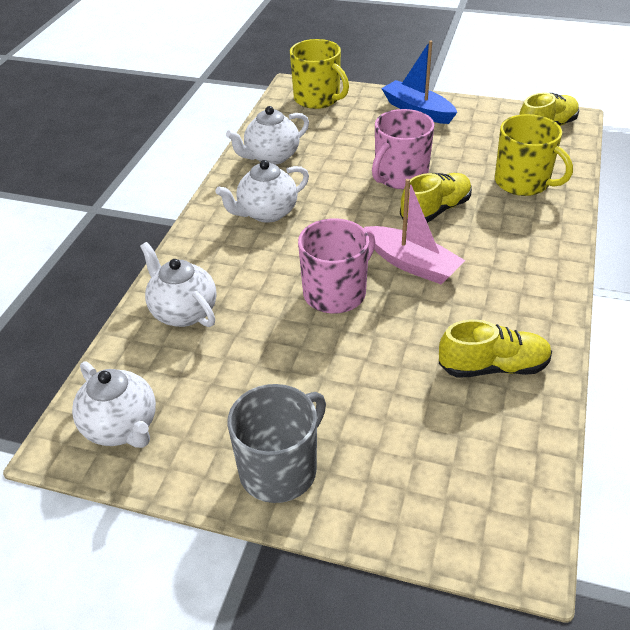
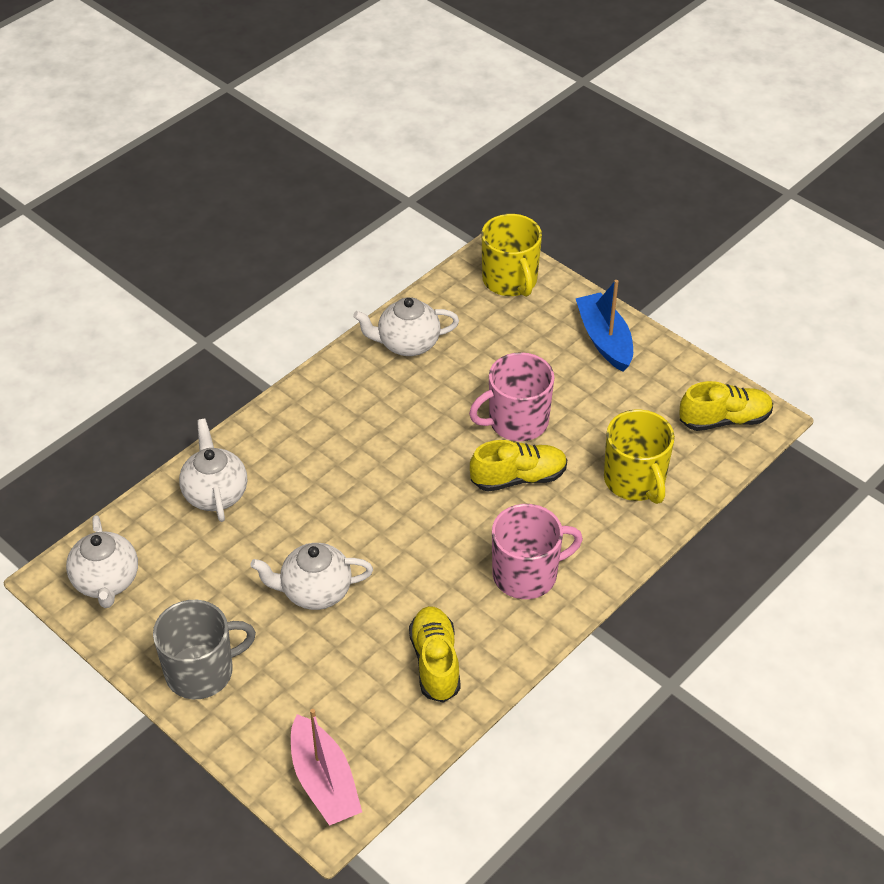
camera: 25 degrees right, 5 degrees up
(267, 213) = (356, 414): white teapot -> white teapot (315, 592)
(336, 293) = (357, 530): pink mug -> pink mug (526, 574)
(412, 264) = (448, 529): pink boat -> pink boat (324, 782)
(493, 367) = (435, 662): yellow shoe -> yellow shoe turned 120 degrees counterclockwise

